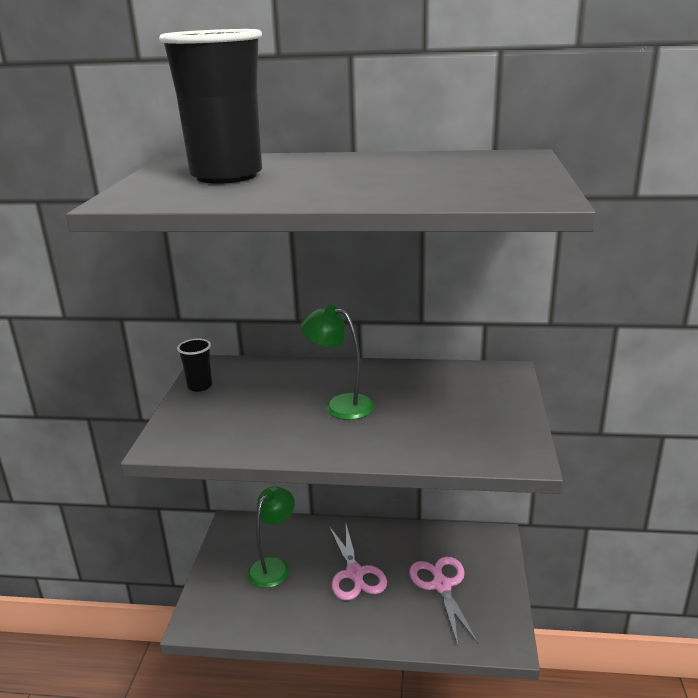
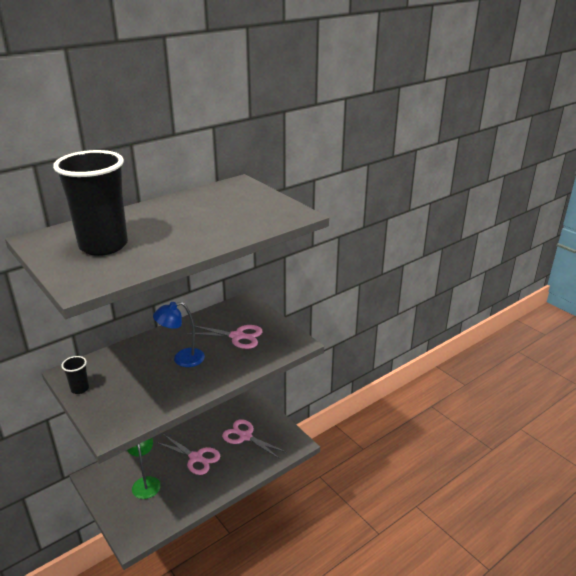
camera: 45 degrees left, 5 degrees up
(340, 405) = (182, 359): green lamp -> blue lamp
(443, 409) = (237, 336): none -> pink scissors

